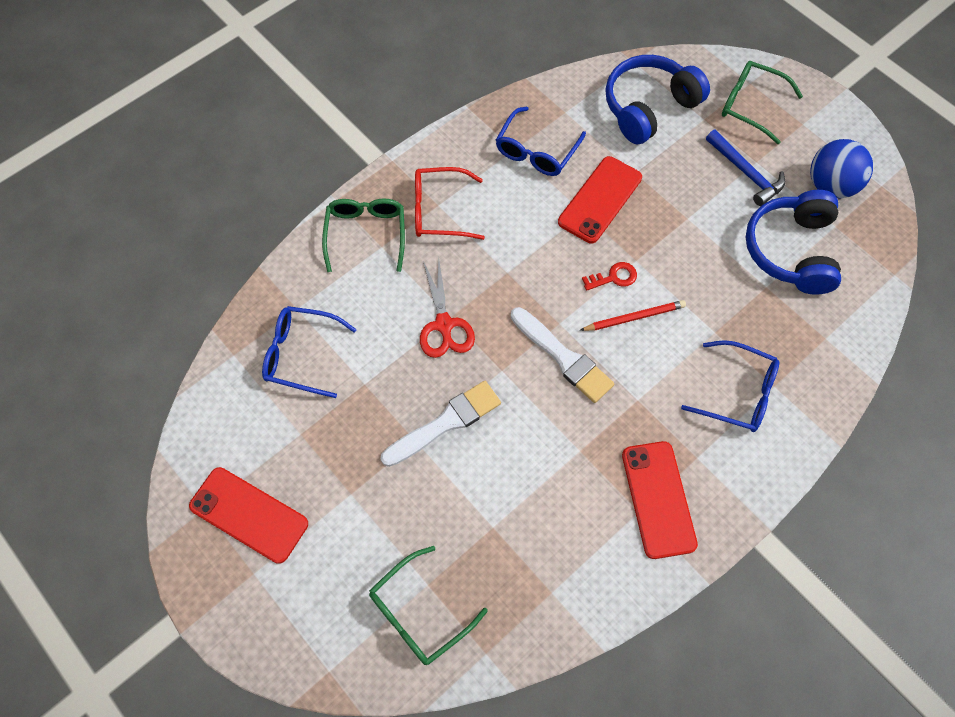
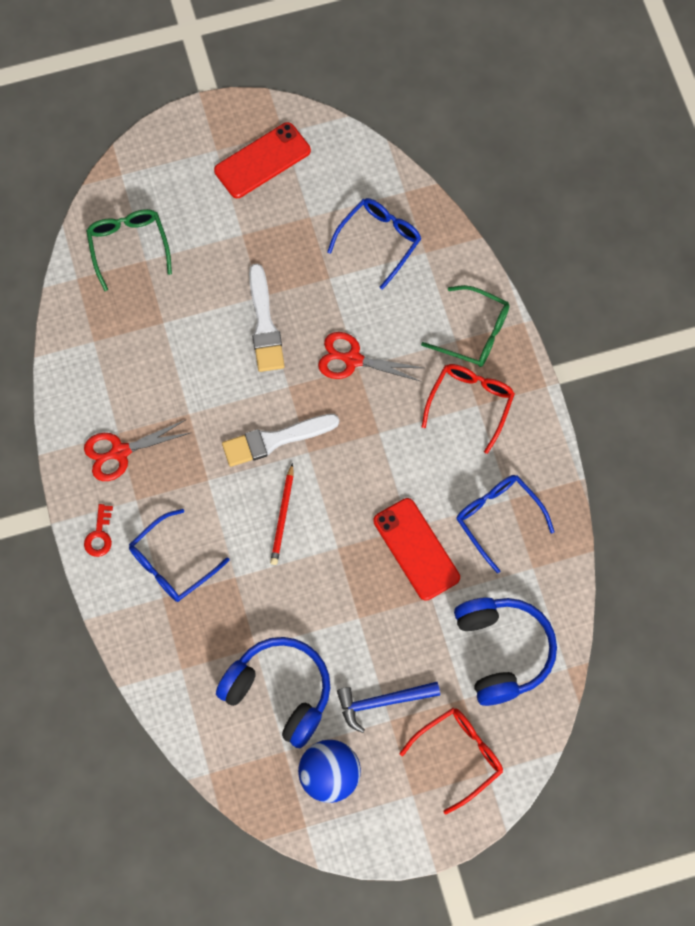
camera: 115 degrees right, 5 degrees up
(613, 277) = (330, 519): red key -> red key (99, 535)
(658, 499) = (119, 452): red phone -> red scissors
(751, 105) = (459, 756): green glasses -> red glasses

